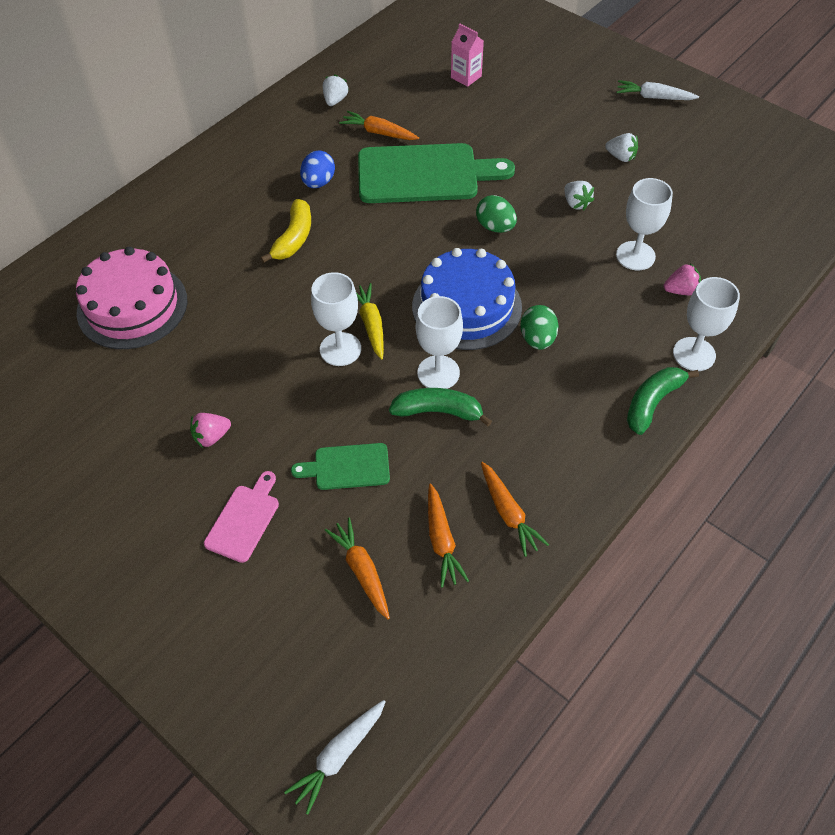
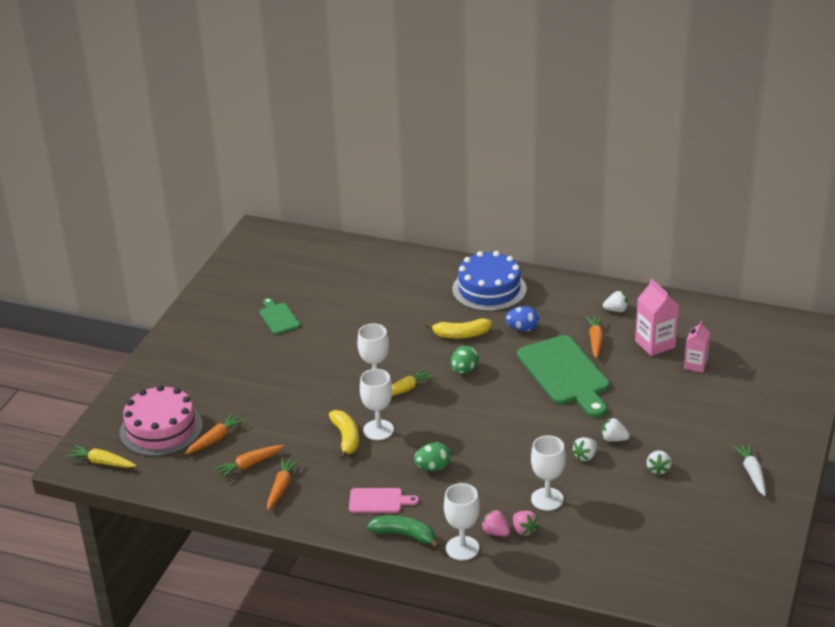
camera: 70 degrees right, 20 degrees down
(132, 306) = (364, 291): pink cake -> pink cake (161, 429)
(211, 437) = (282, 354): pink strawberry -> pink strawberry (495, 532)
(244, 519) = (230, 385): pink cutting board -> pink cutting board (379, 501)
(338, 756) = (102, 462): white carrot -> yellow carrot
(347, 467) = (285, 413): green cutting board -> green cutting board (278, 317)
(414, 92) = (655, 344): none -> pink carton
(438, 411) = (346, 438): green banana -> yellow banana
(466, 306) = (444, 427): blue cake -> blue cake (489, 289)
(495, 227) = (532, 422): green egg -> green egg (464, 370)
(508, 513) = (281, 488): orange carrot -> orange carrot turned 150 degrees clockwise
(557, 173) = (614, 439): none -> white strawberry

